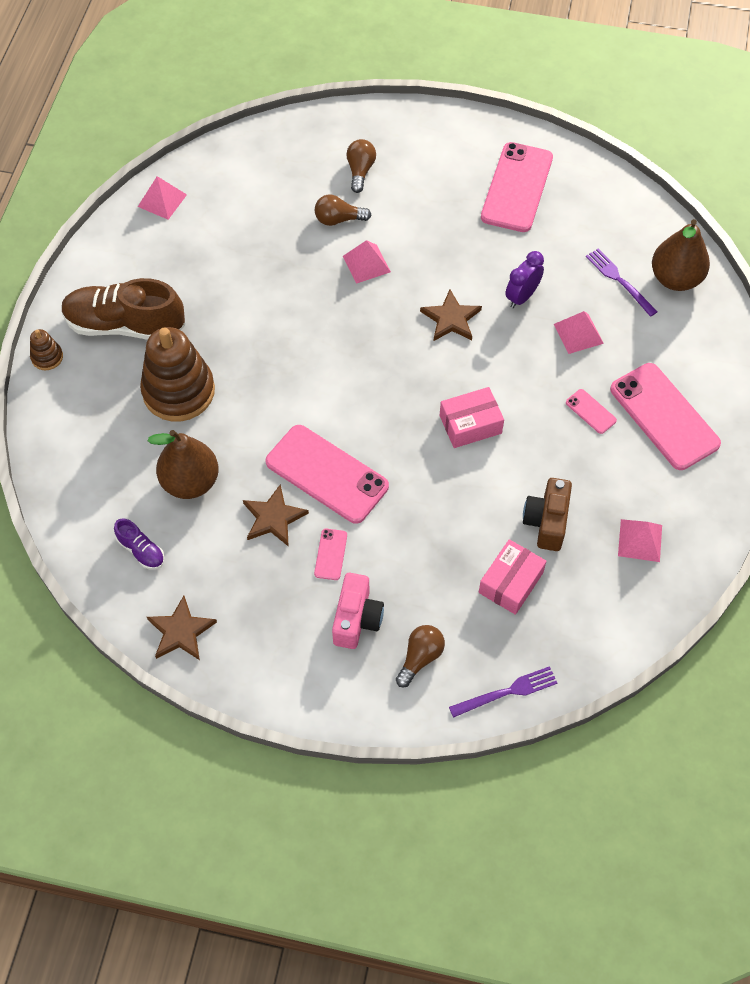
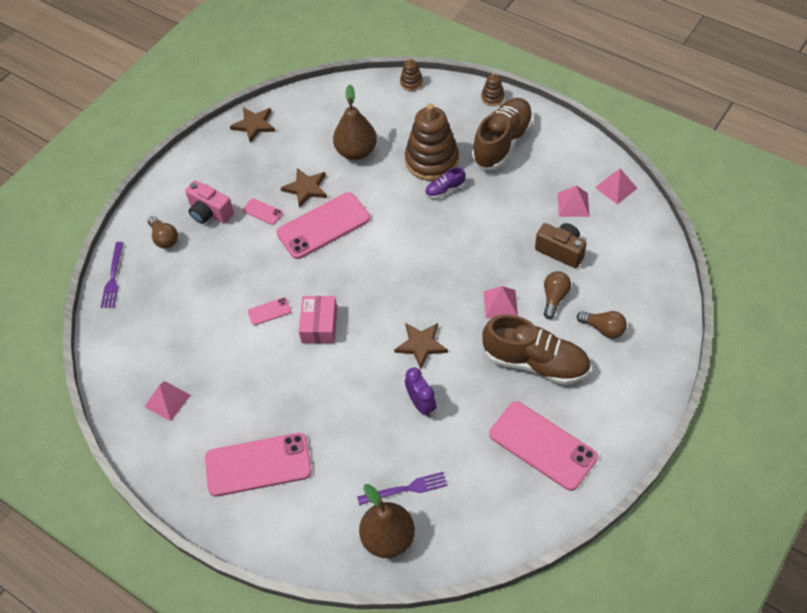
camera: 115 degrees right, 5 degrees down
(43, 459) = (411, 83): none -> brown stacking toy
(141, 550) = (319, 117): purple shoe -> purple shoe (445, 190)
(426, 216) = (535, 362): none -> brown shoe
(511, 582) = (184, 306): pink box -> none
(546, 522) = (215, 345): brown camera -> brown camera (561, 251)
(578, 333) = (366, 433): pink pyramid -> pink pyramid (573, 204)
(590, 411) = (289, 412): pink phone -> pink phone (269, 311)

